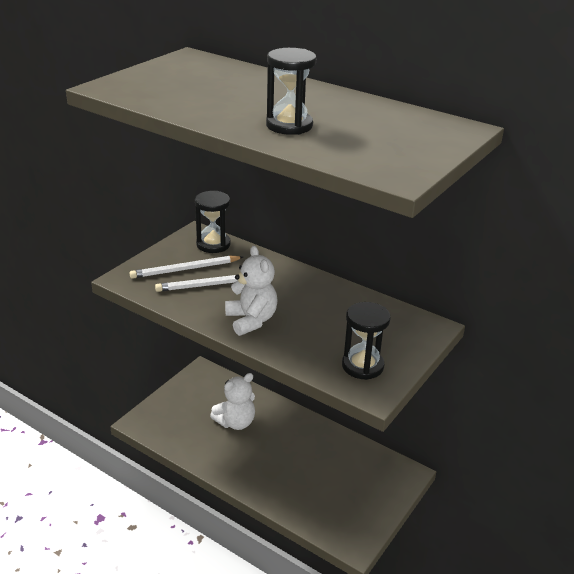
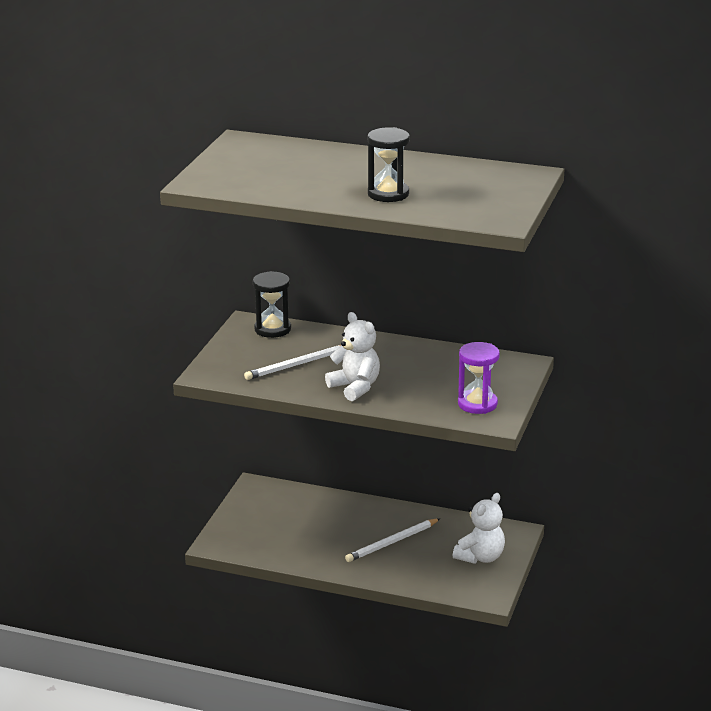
camera: 15 degrees left, 5 degrees down
(185, 269) = (260, 356): white pencil -> white pencil (392, 542)
(235, 422) = (319, 524): white teddy bear -> white teddy bear (480, 557)
(362, 366) = (477, 404): black hourglass -> purple hourglass

